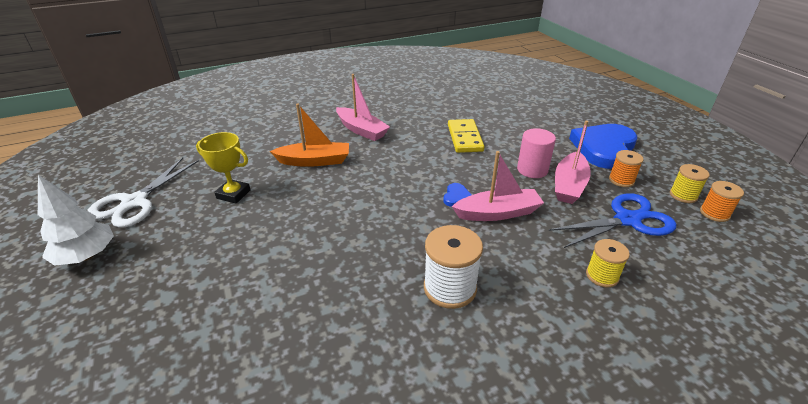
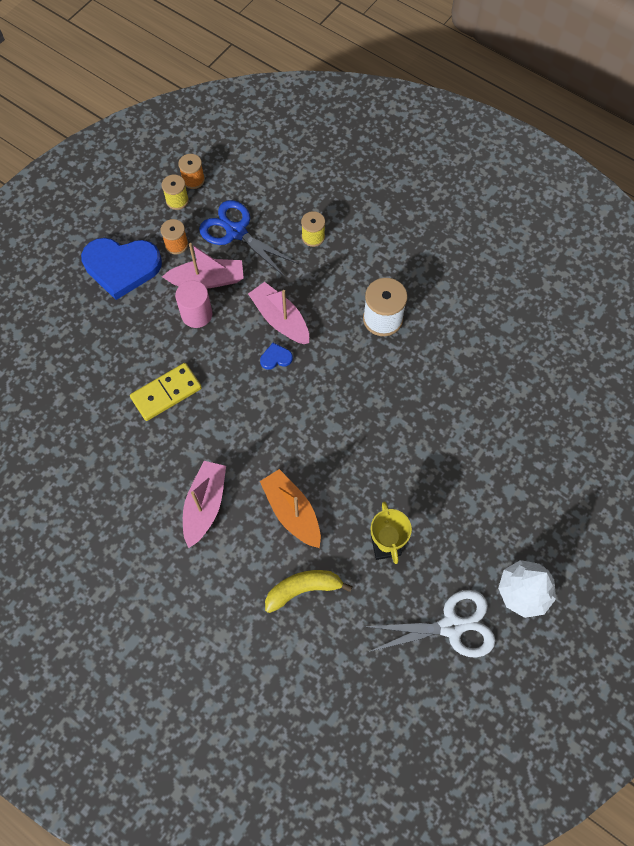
camera: 120 degrees left, 30 degrees up
(258, 148) = (303, 589): none -> yellow banana

